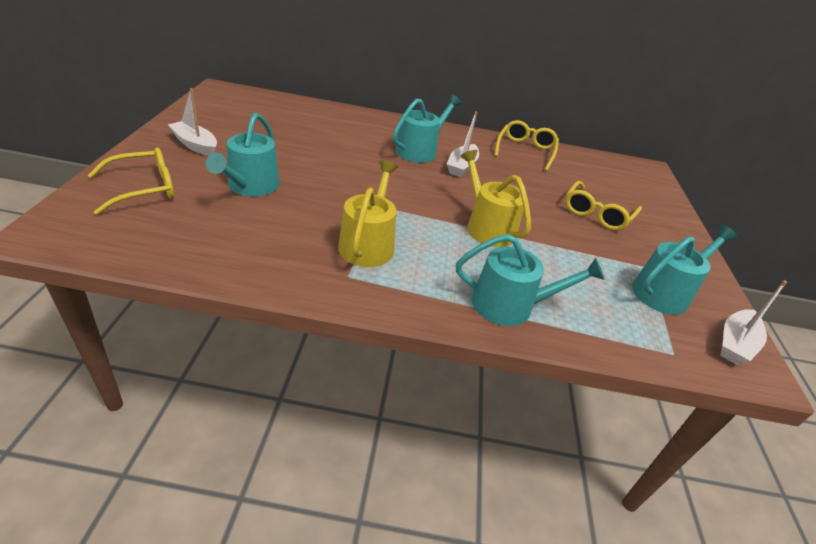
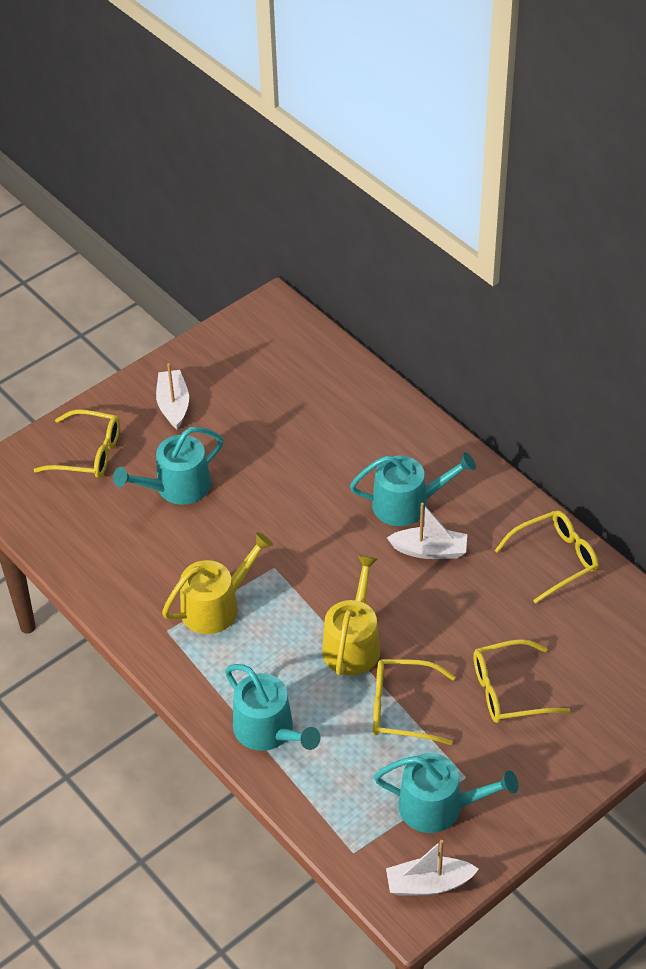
camera: 50 degrees right, 10 degrees up
(461, 166) = (429, 550): white boat -> white boat turned 150 degrees counterclockwise
(564, 248) = (403, 708): none -> yellow glasses

